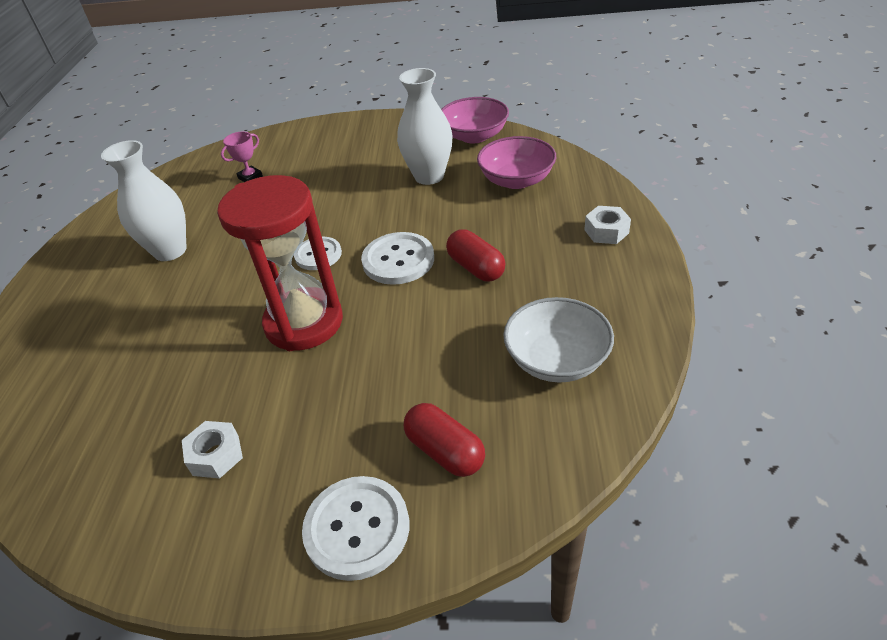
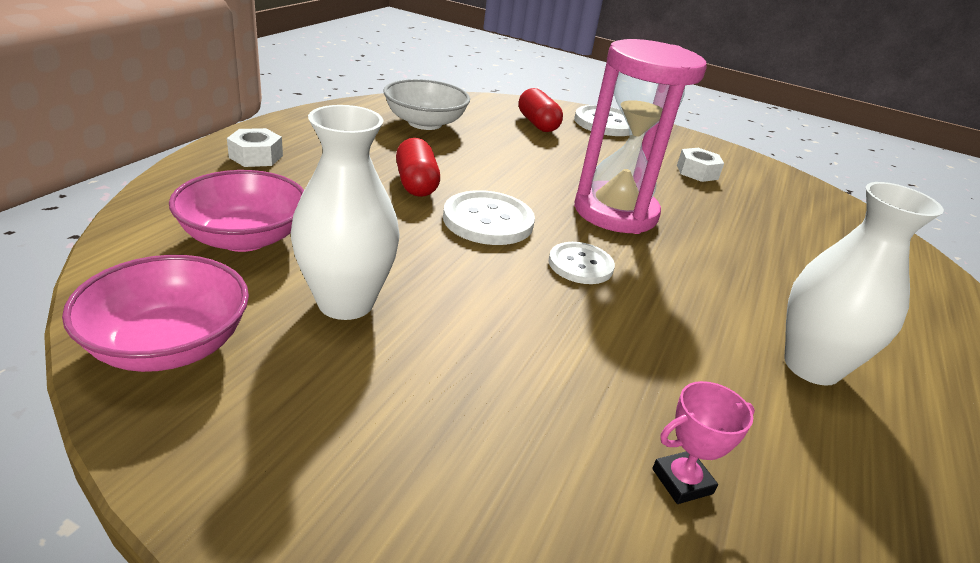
camera: 165 degrees left, 10 degrees down
(304, 322) = (615, 212): red hourglass -> pink hourglass

